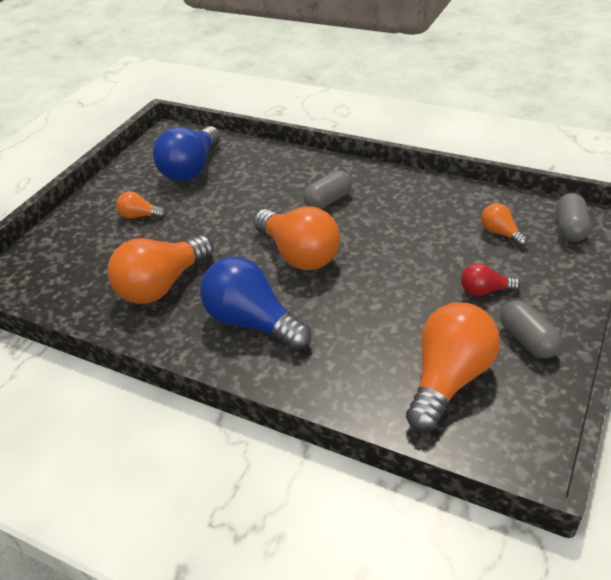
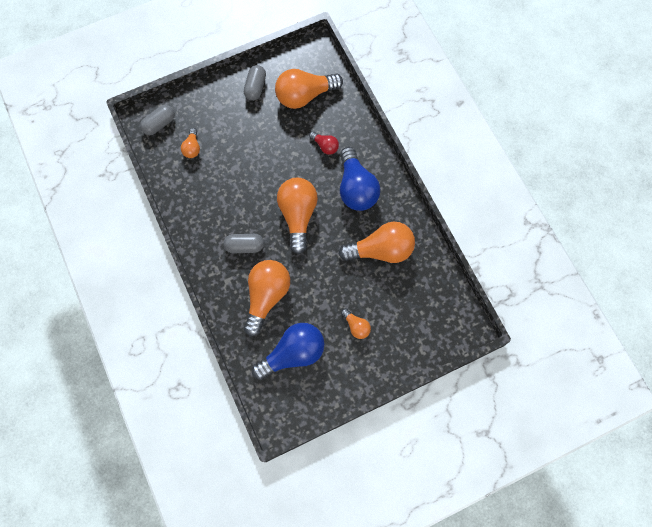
camera: 145 degrees left, 30 degrees up
(260, 184) = (266, 296): none -> orange light bulb
(484, 290) = (241, 123): red light bulb -> red light bulb (325, 146)

